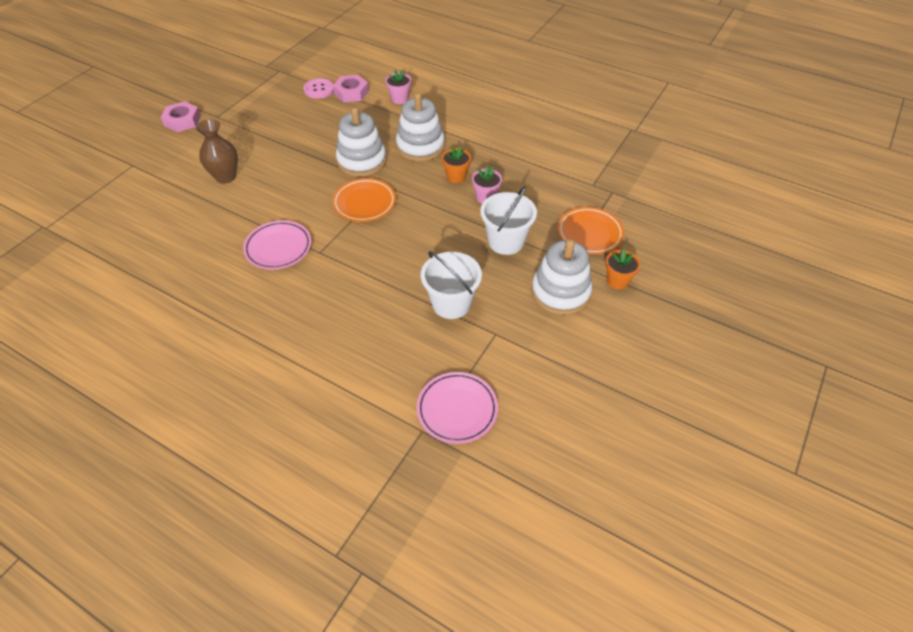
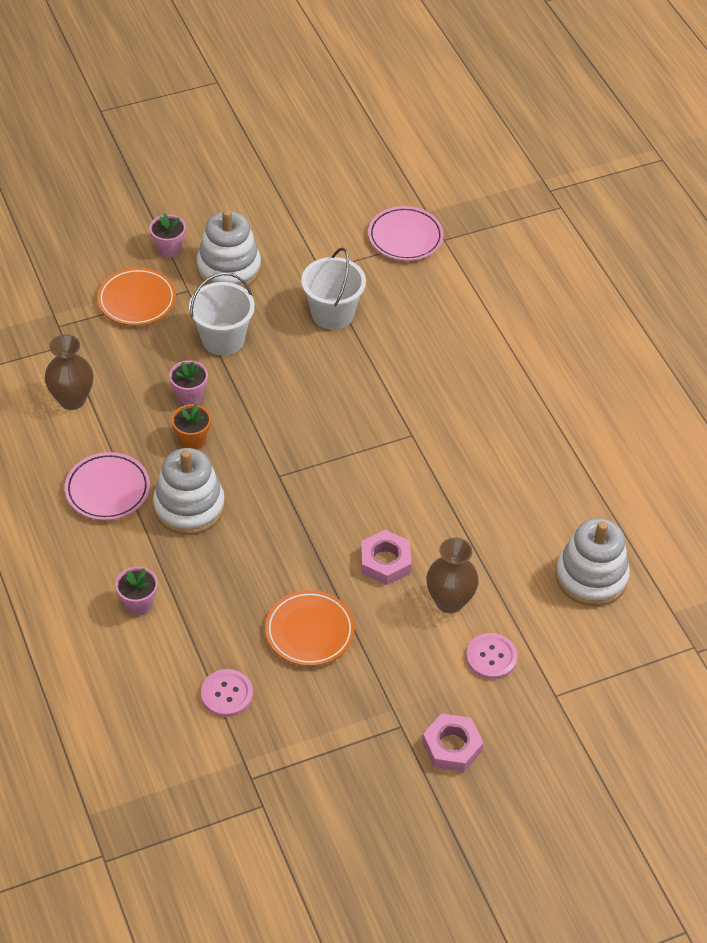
camera: 145 degrees left, 0 degrees up
(182, 164) = (491, 657): none -> pink button
(278, 248) = (450, 464): pink plate -> pink plate (107, 490)
(351, 92) = (189, 658): pink nut -> pink nut (385, 561)
(362, 161) = (275, 527): white stacking toy -> white stacking toy (591, 577)
(364, 203) = (320, 466): orange plate -> orange plate (309, 631)
(549, 160) = (72, 399): none -> brown vase
(617, 281) = (169, 249): orange flower pot -> pink flower pot

